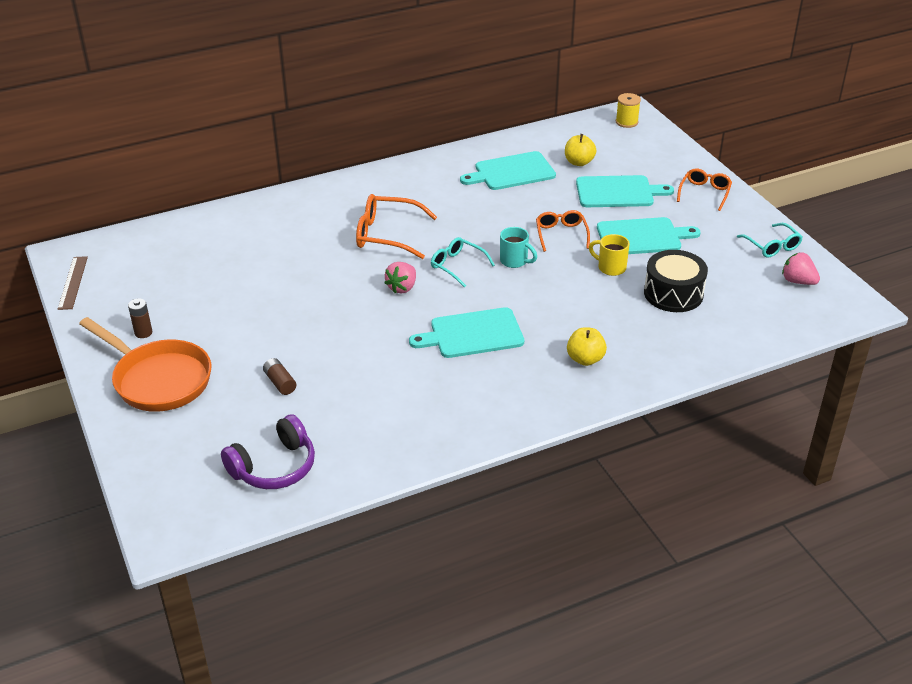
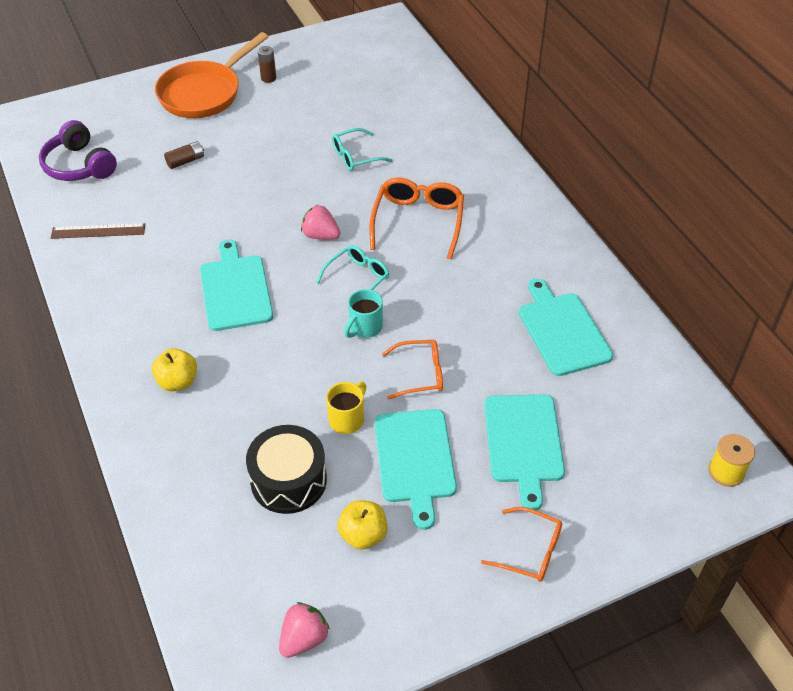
camera: 90 degrees right, 10 degrees up
(73, 282) = (344, 32): brown ruler -> brown ruler (98, 231)
(579, 162) = (597, 404): yellow apple -> yellow apple (363, 535)
(772, 246) = (390, 621): turquoise glasses -> turquoise glasses (355, 156)

